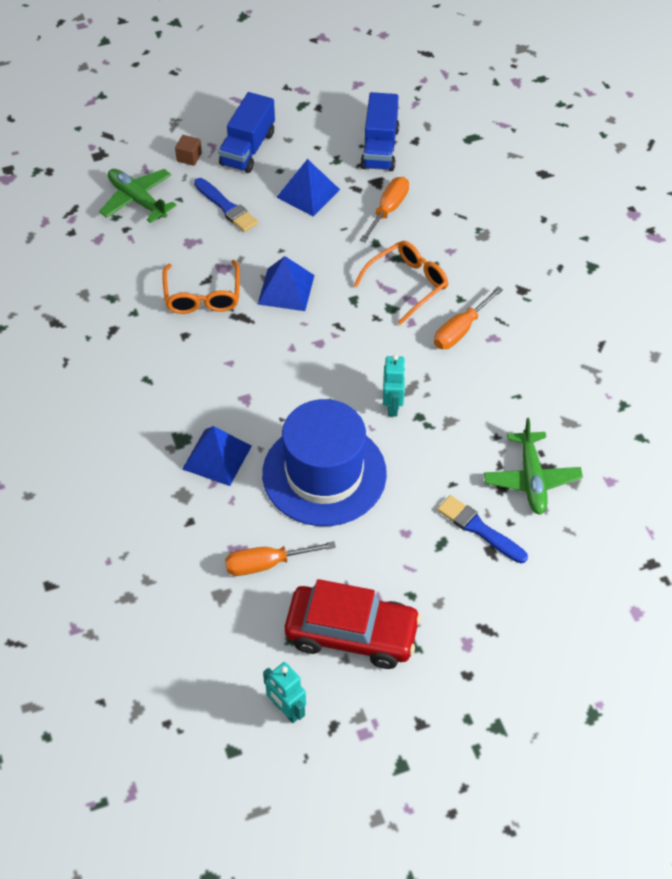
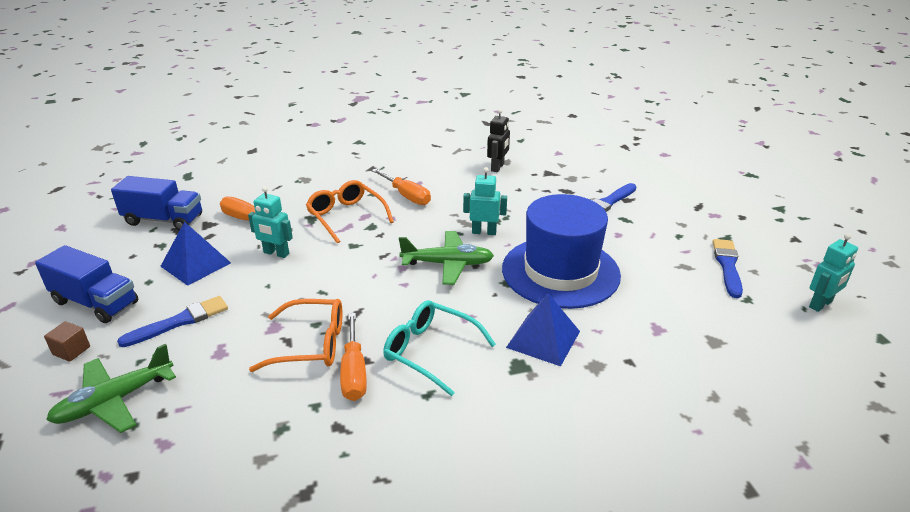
camera: 85 degrees left, 20 degrees down
(197, 376) = (430, 351): none -> turquoise glasses
(267, 564) = (669, 310): orange screwdriver -> orange screwdriver (354, 372)
(286, 289) = (324, 284): blue pyramid -> none
(332, 244) = (276, 253): none -> turquoise robot
(352, 634) = (727, 266): red car -> blue brush
(531, 479) = (559, 179): green plane -> green plane (448, 264)
(550, 413) = (497, 167): none -> black robot

